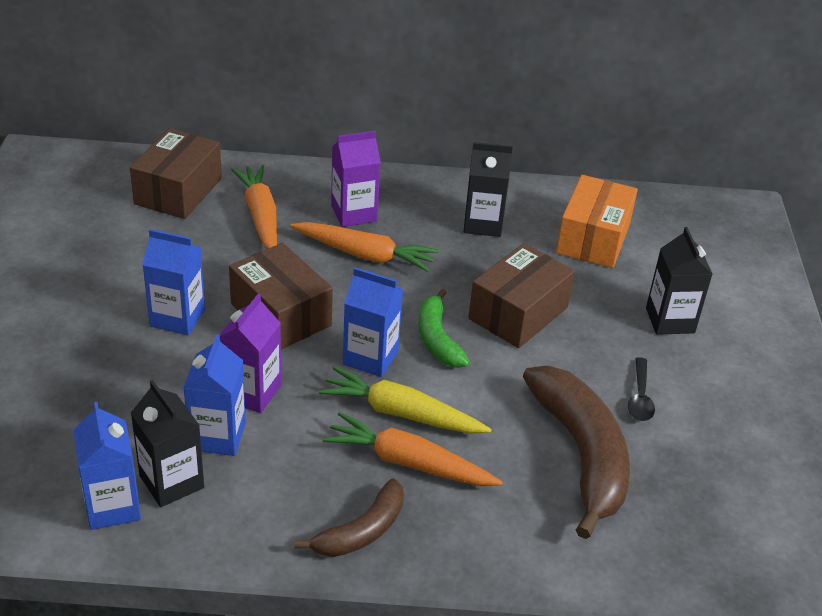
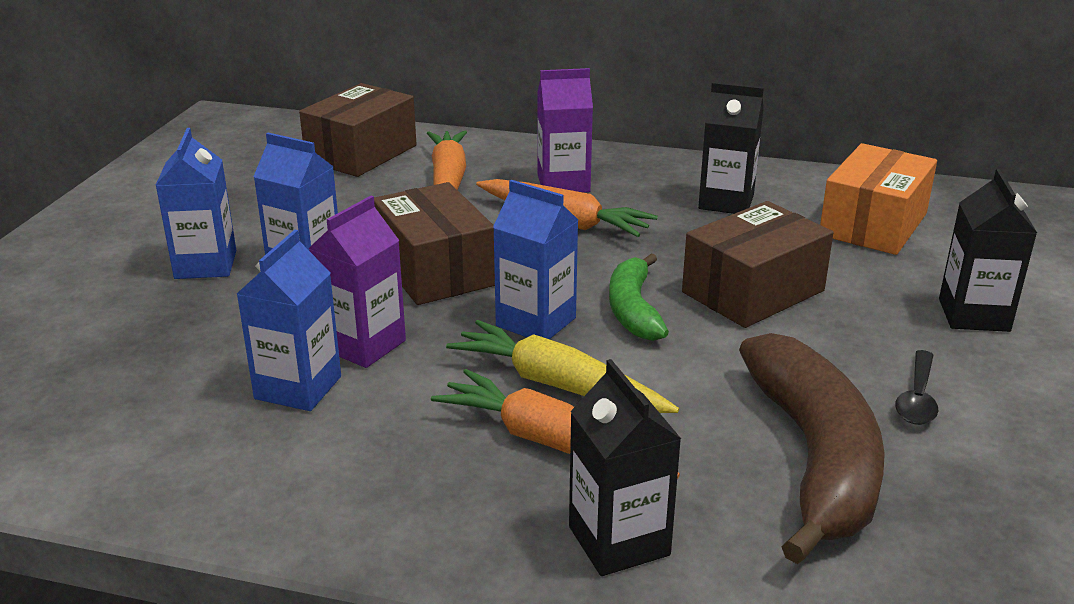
camera: 15 degrees right, 10 degrees down
(112, 506) = (121, 452): blue carton -> blue carton (205, 265)
(171, 482) = (213, 432): black carton -> black carton (619, 541)
(361, 531) = (452, 519): brown banana -> none

